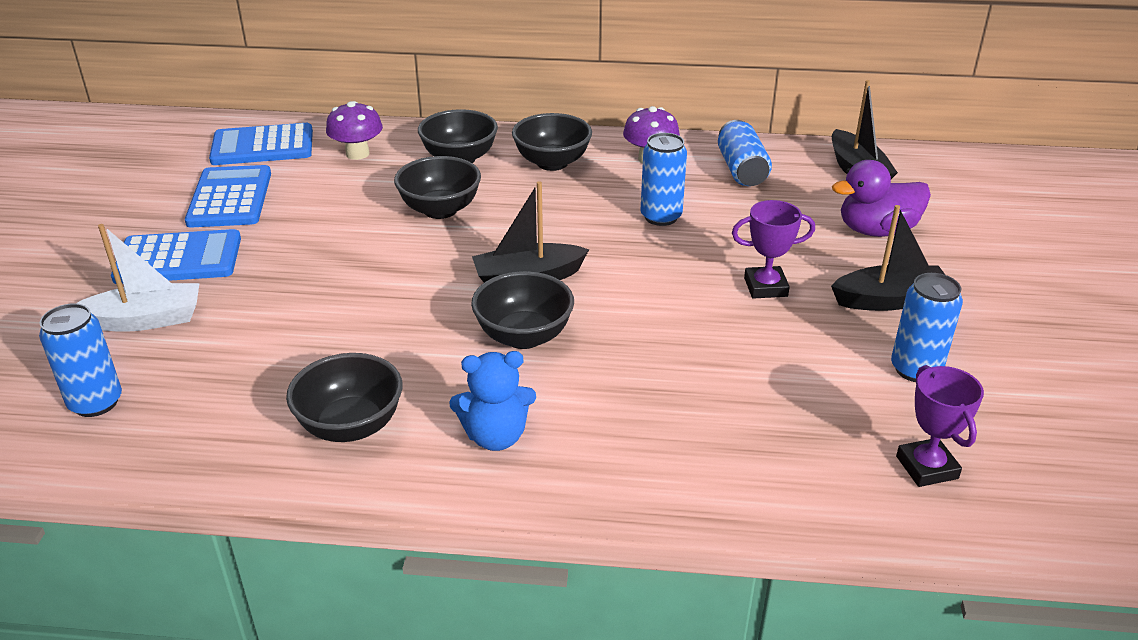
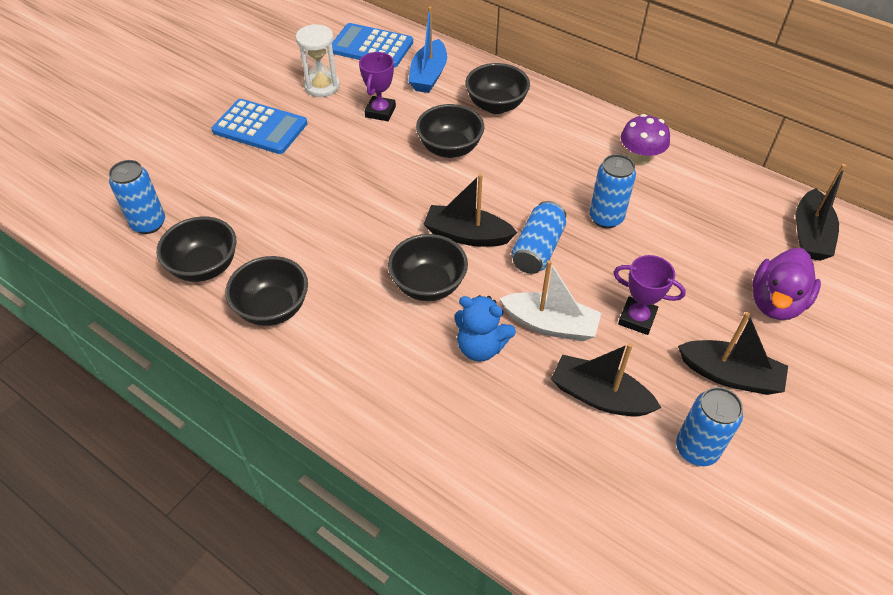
camera: 30 degrees right, 15 degrees up
(146, 320) = (212, 170): white boat -> white boat (550, 324)
(230, 198) = (322, 86): blue calculator -> white hourglass
(357, 154) = (428, 75): purple mushroom -> blue boat
(496, 436) = (352, 360): blue teddy bear -> blue teddy bear (481, 347)
(552, 163) = (561, 134): black bowl -> black bowl (205, 267)
(741, 170) = (708, 196): blue can -> blue can (537, 249)
(788, 363) = (599, 396): none -> black boat
(876, 230) = (776, 302): purple duck -> purple duck turned 75 degrees counterclockwise
(927, 467) = (631, 539): purple trophy -> purple trophy (380, 112)

